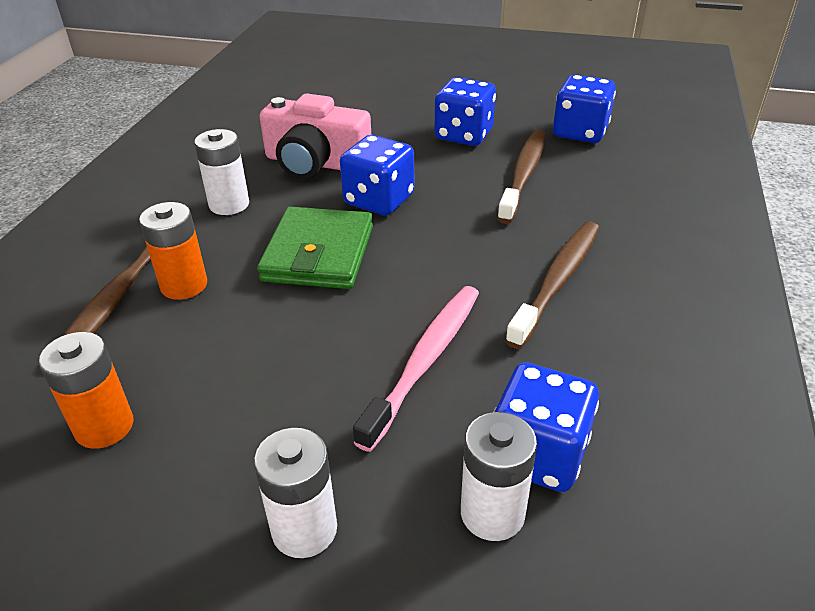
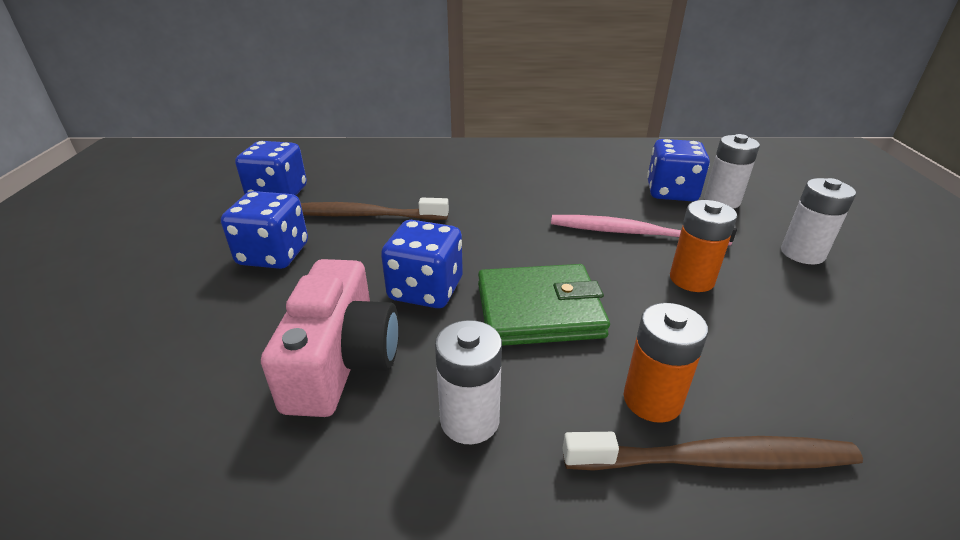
camera: 105 degrees left, 5 degrees down
(104, 426) = (857, 378): orange battery -> orange battery (691, 279)
(557, 281) = (514, 194): brown toothbrush -> none

